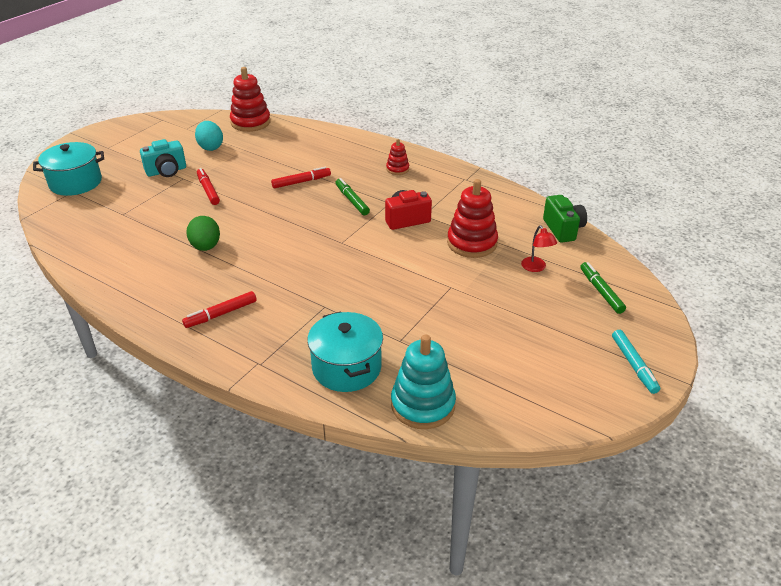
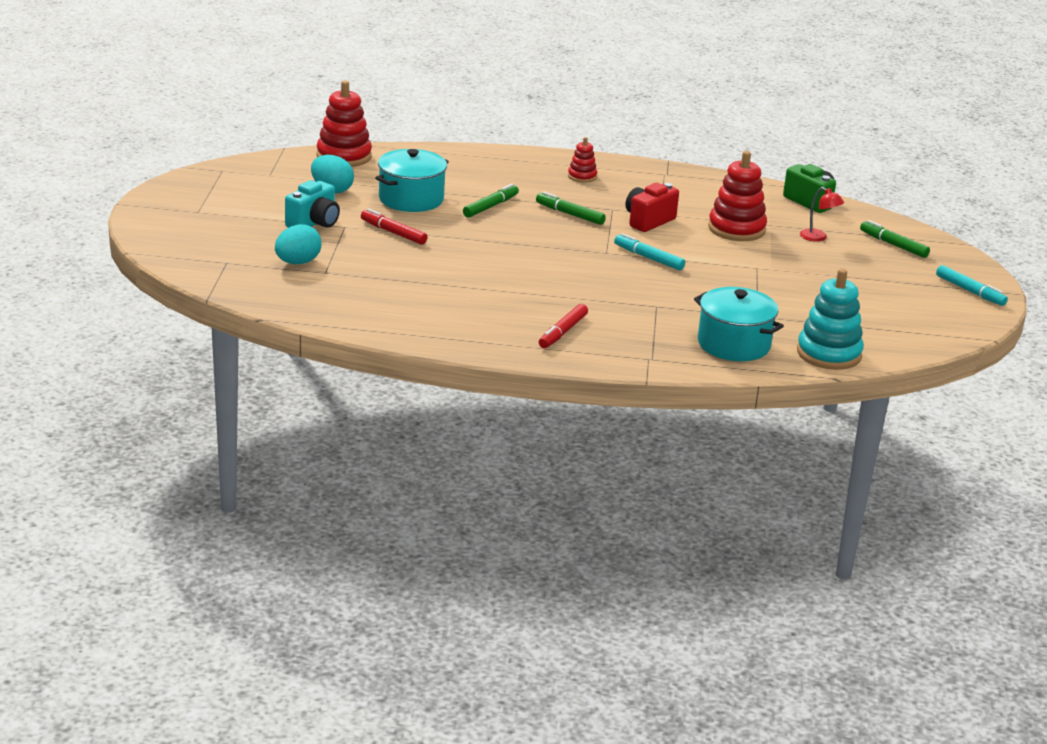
camera: 30 degrees left, 10 degrees down
(75, 182) = (216, 253): turquoise pot -> turquoise pot (411, 199)
(115, 201) = (297, 262): none -> turquoise egg
(206, 247) = (467, 283): green egg -> none
(301, 182) = (490, 206): red marker -> green marker
(369, 255) = (648, 258): none -> turquoise marker

